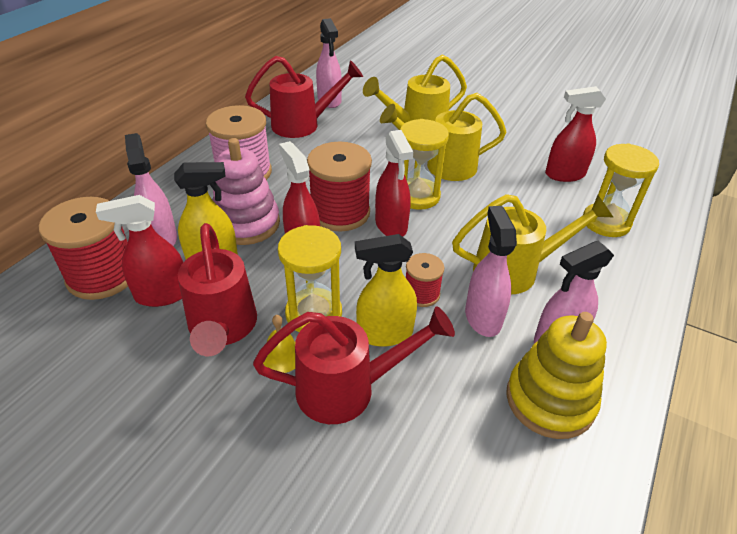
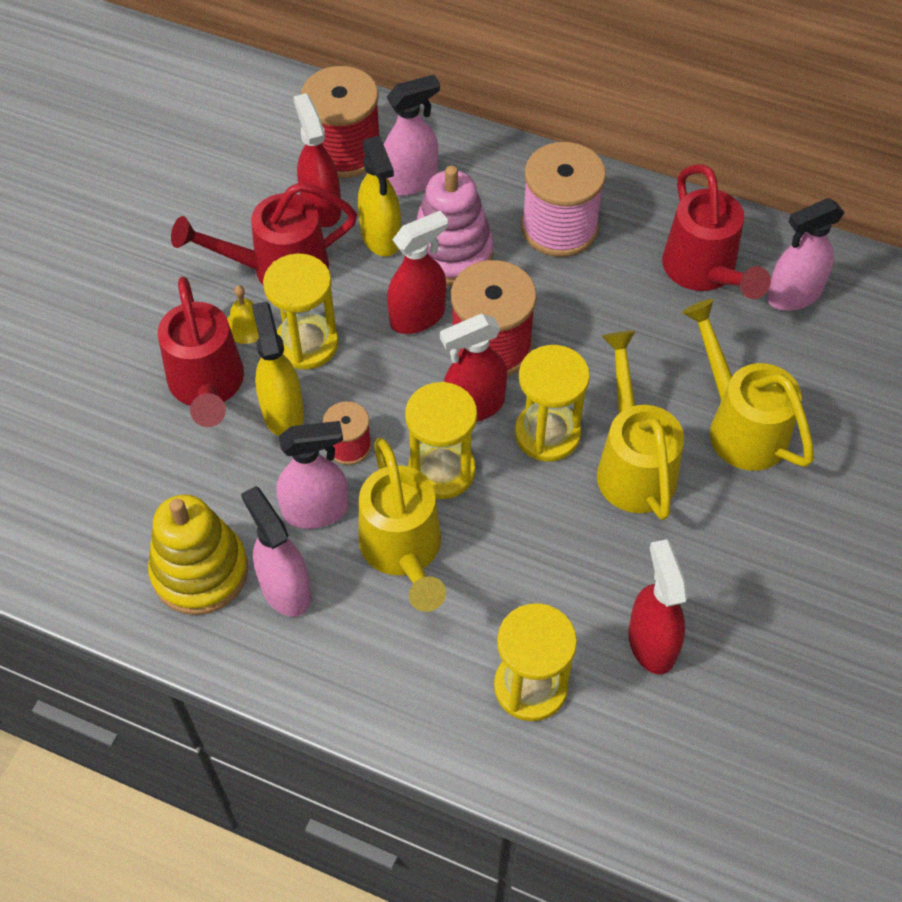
camera: 85 degrees right, 15 degrees up
(445, 246) = (441, 470): none -> yellow hourglass

